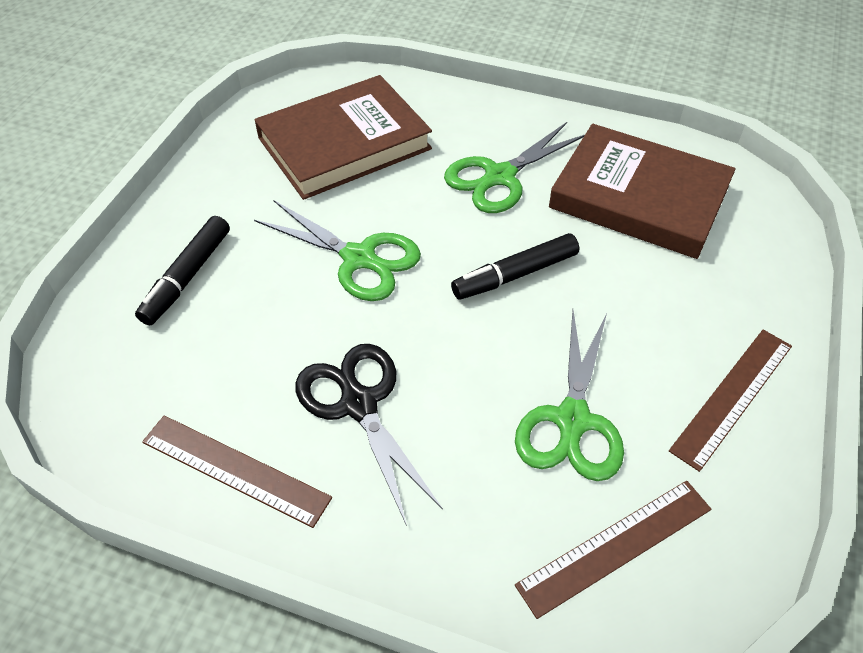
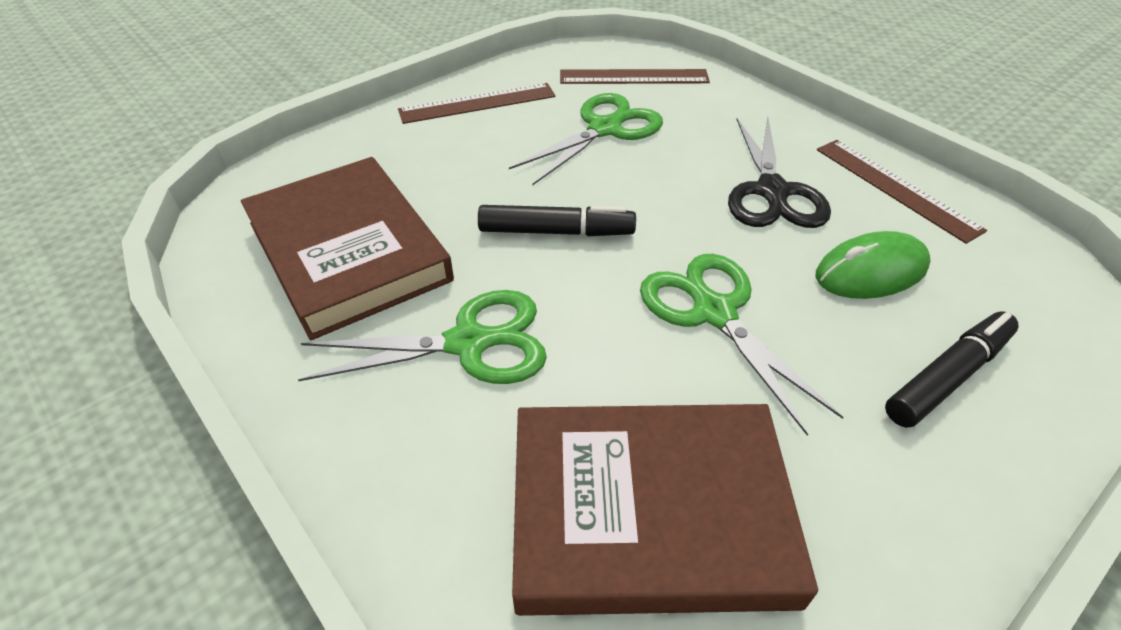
camera: 150 degrees left, 5 degrees down
(249, 345) = (871, 271): none -> green mouse

